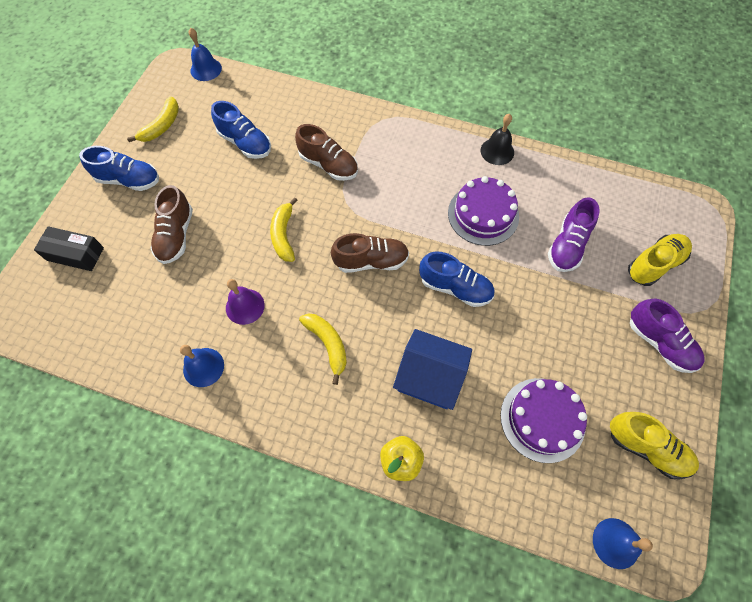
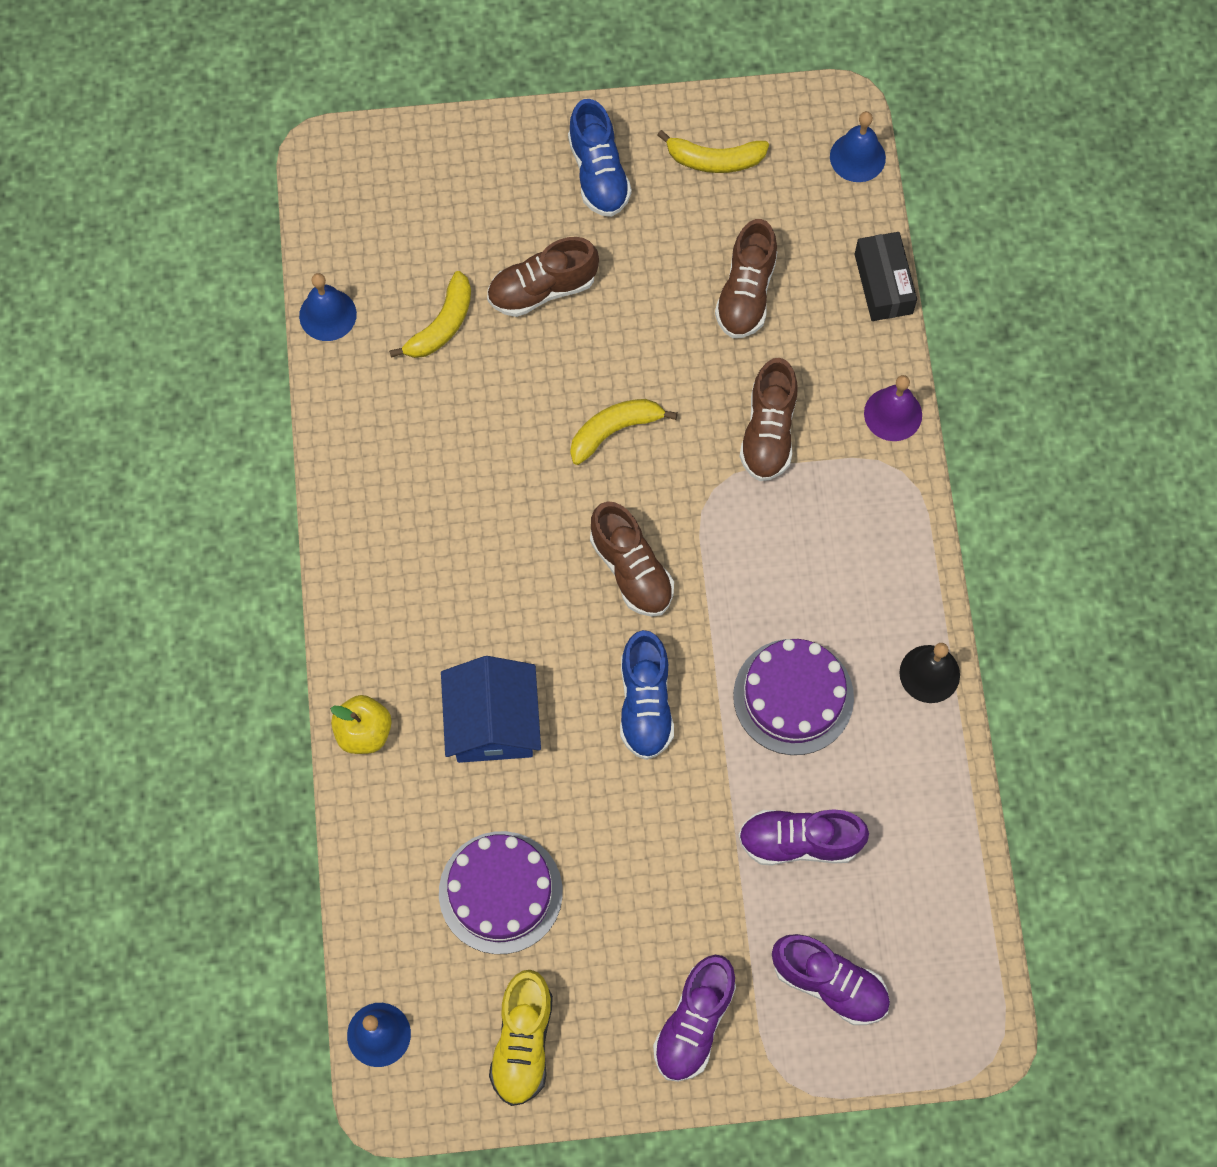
camera: 65 degrees right, 5 degrees up
(75, 254) = (451, 180): black box -> black box (883, 284)
(203, 367) = (373, 432): blue bell -> blue bell (327, 315)
(245, 143) = (746, 293): blue shoe -> brown shoe
(245, 306) = (480, 437): purple bell -> purple bell (893, 414)
(328, 344) = (476, 571): yellow banana -> yellow banana (441, 325)
(654, 265) = (829, 983): yellow shoe -> purple shoe

